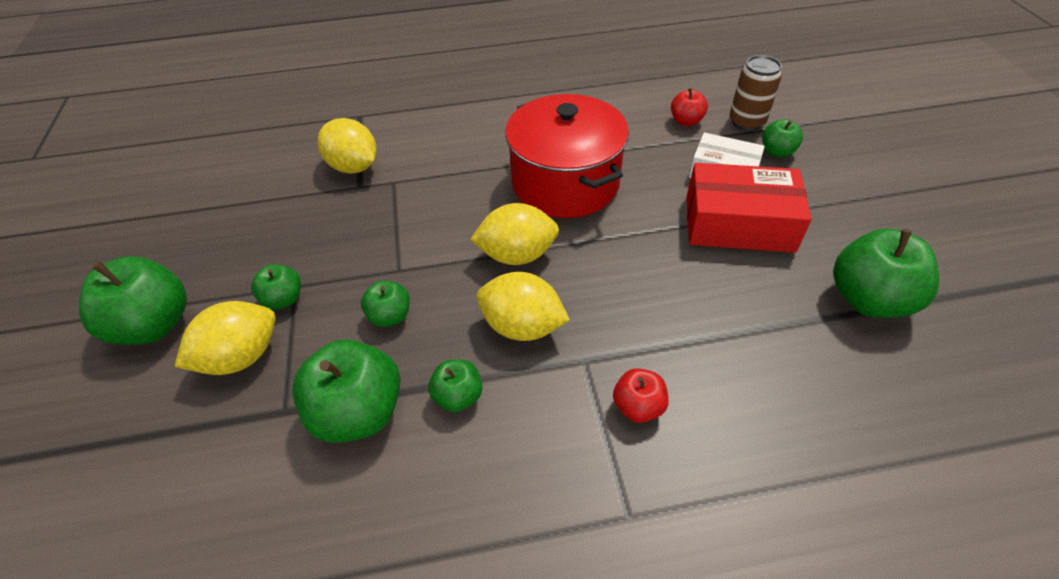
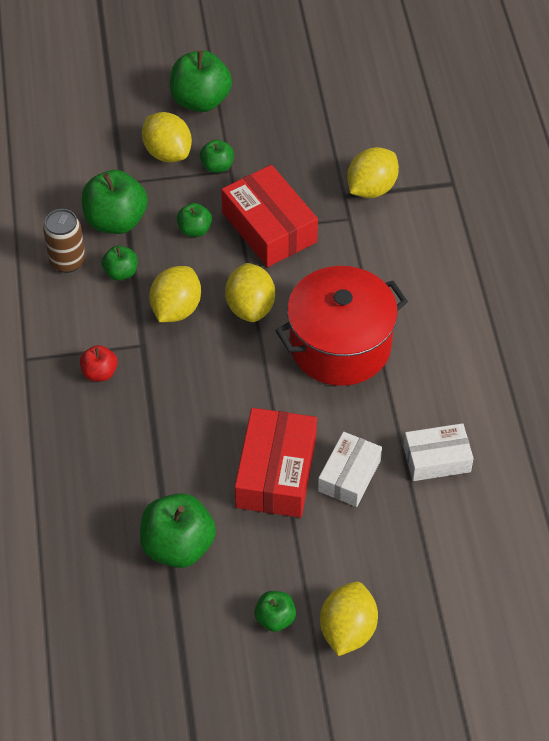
camera: 90 degrees right, 5 degrees up
(396, 244) = (269, 227): none -> red box
(686, 121) = (436, 459): red apple -> white box
(746, 122) = (433, 515): brown can -> brown can (67, 261)
(777, 152) = (380, 531): green apple -> green apple (275, 618)
(893, 169) = (347, 630): none -> yellow lemon

